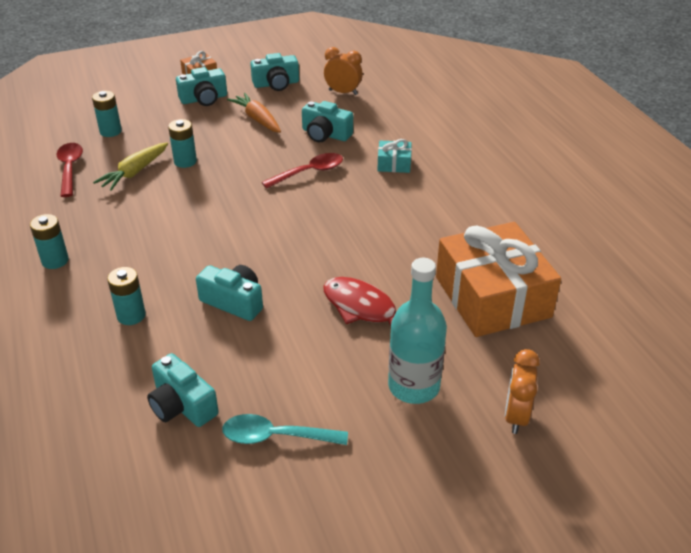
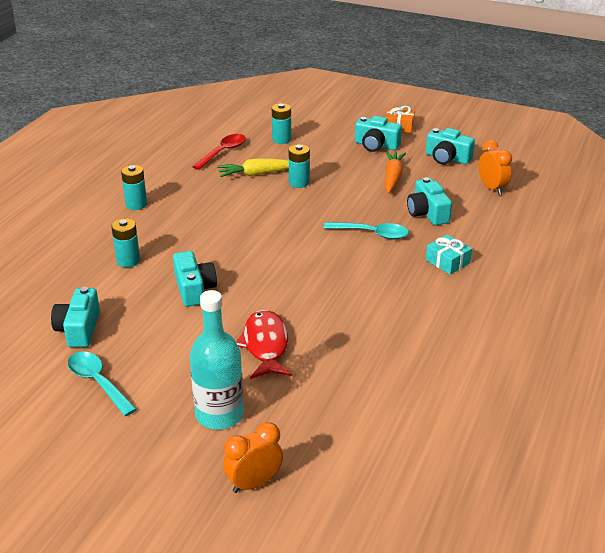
camera: 45 degrees right, 5 degrees down
(309, 172) = (372, 234): red spoon -> turquoise spoon
(492, 297) = (368, 398): orange gift -> none

